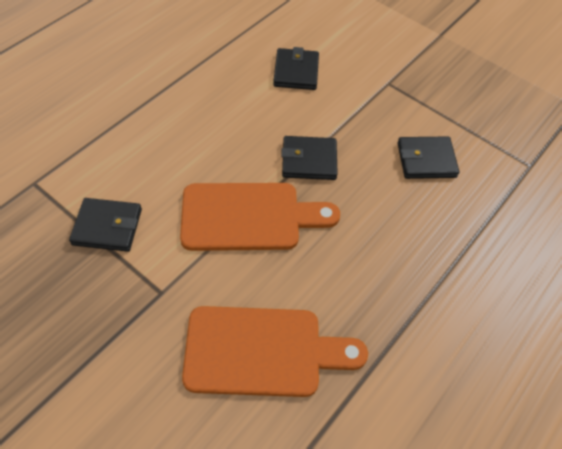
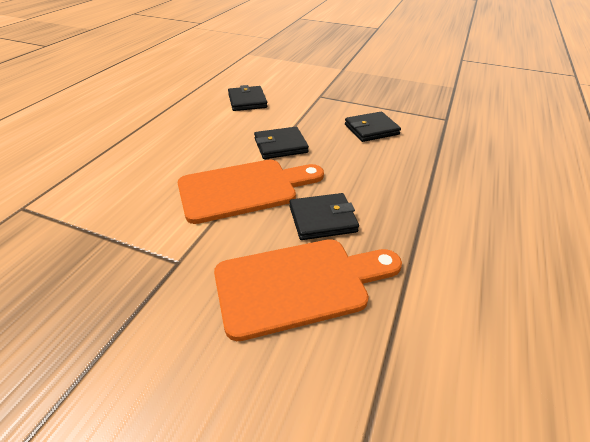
camera: 15 degrees left, 15 degrees down
(107, 227) = (107, 224): black wallet -> black wallet (322, 219)

